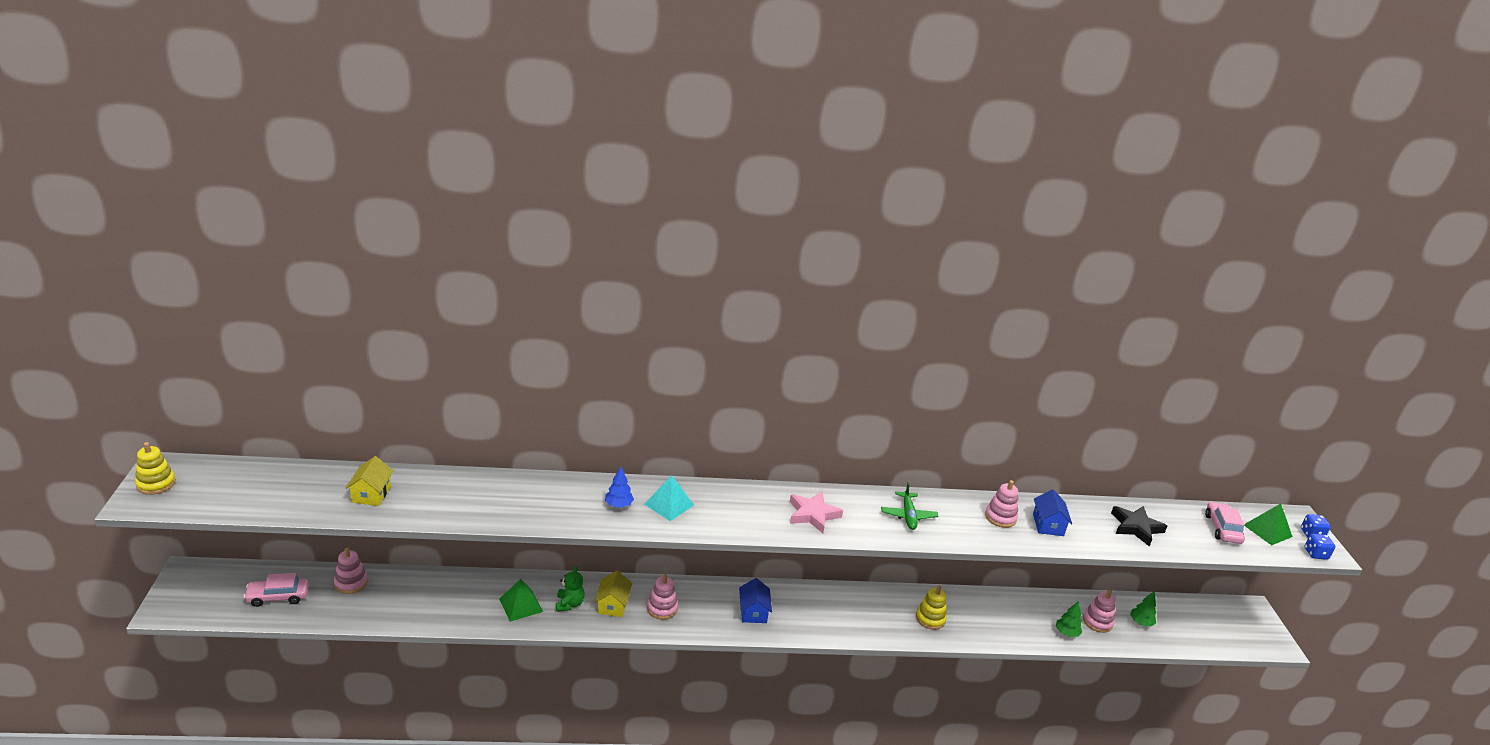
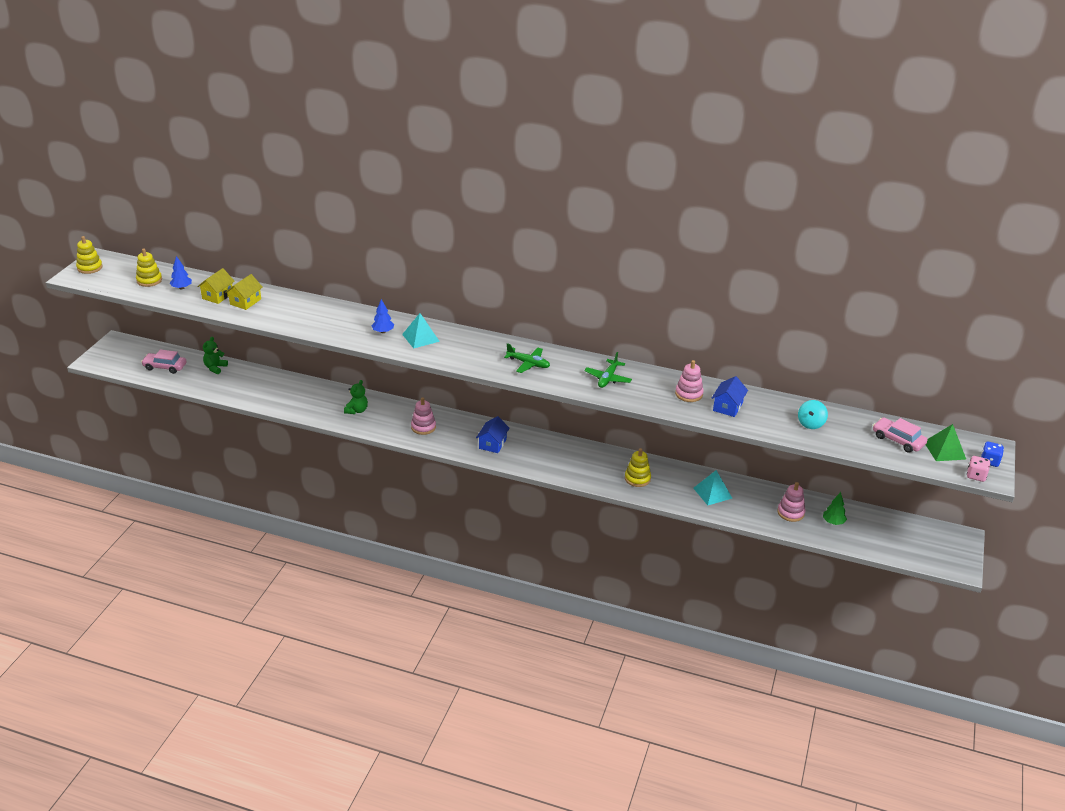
camera: 25 degrees right, 5 degrees up
(259, 488) = (149, 280): none -> yellow stacking toy
(313, 491) = (181, 288): none -> blue tree
(351, 583) = (215, 368): pink stacking toy -> green teddy bear
(521, 605) = (322, 404): green pyramid -> none
(613, 605) = (388, 417): yellow house -> yellow house (245, 301)
(813, 514) = (528, 364): pink star -> green plane
(1012, 617) = (712, 493): none -> turquoise pyramid
(1066, 633) = (753, 514): green tree -> none
(1136, 527) = (810, 423): black star -> turquoise spinning top
(1222, 528) = (898, 440): pink car -> pink car turned 75 degrees counterclockwise
(1315, 554) = (976, 476): blue dice -> pink dice

